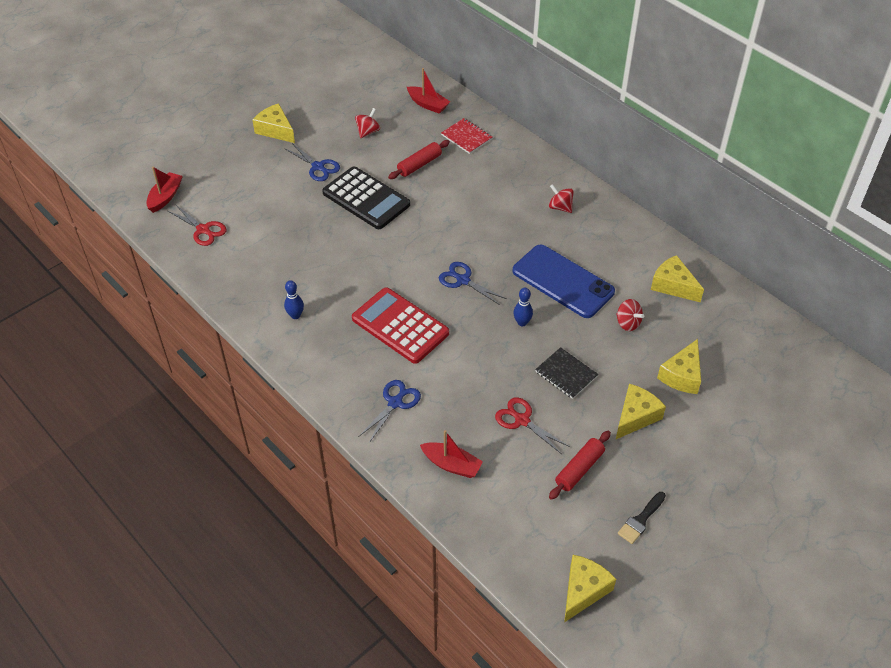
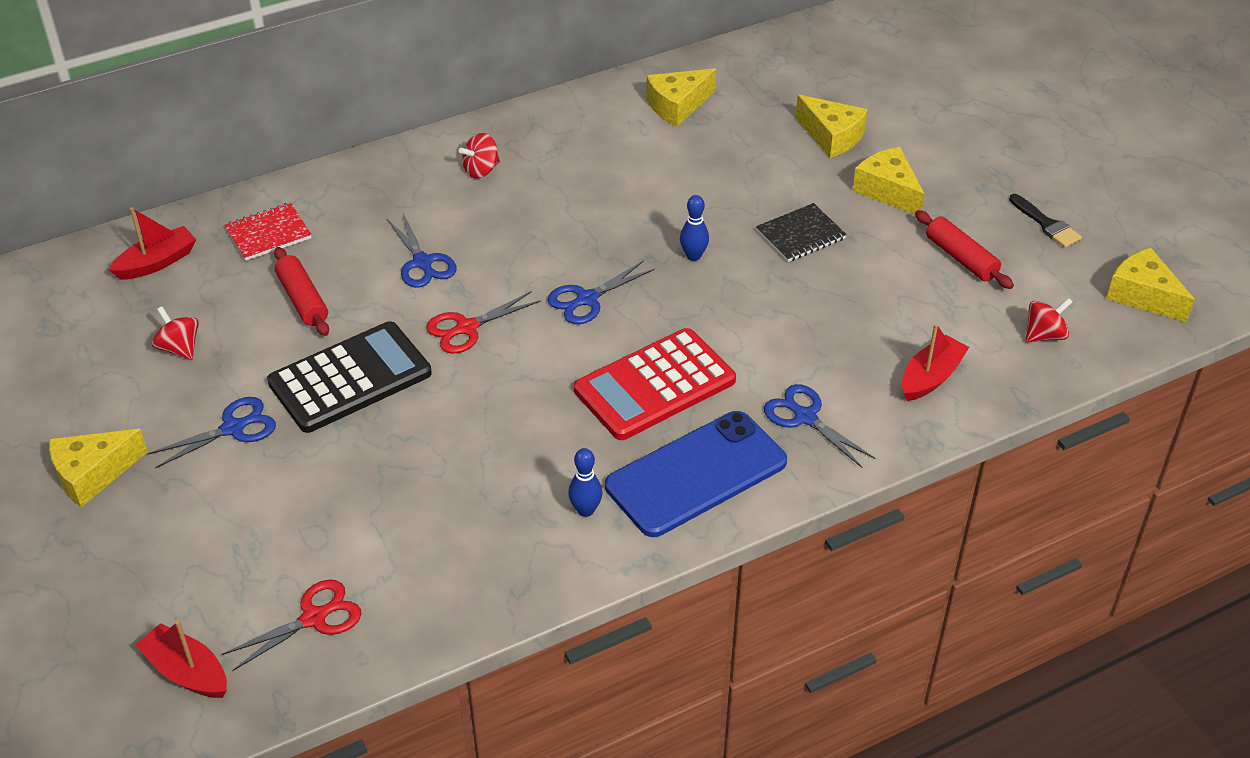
camera: 75 degrees left, 5 degrees down
(467, 203) = (422, 262): none -> blue scissors
(522, 420) = (869, 293): red scissors -> red scissors (467, 328)
(563, 281) = (630, 200): blue phone -> blue phone (696, 474)
(628, 323) = (729, 160): red spinning top -> red spinning top (1044, 335)

